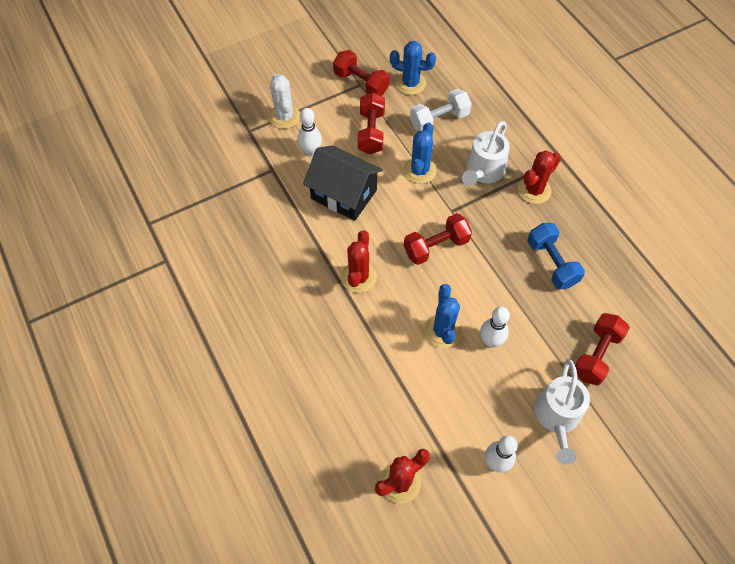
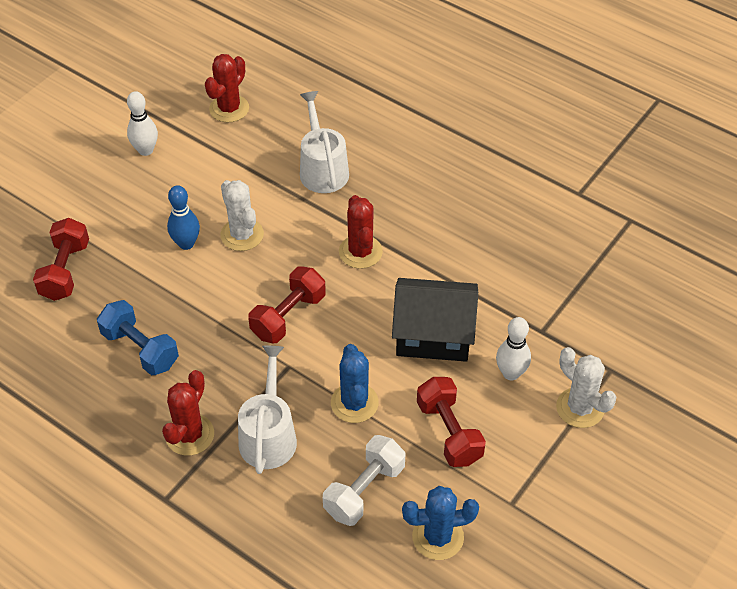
camera: 155 degrees right, 10 degrees down
(361, 83) = (511, 506): red dumbbell -> none
(442, 331) = (242, 235): blue cactus -> white cactus
(490, 341) = (186, 243): white bowling pin -> blue bowling pin
(557, 417) = (95, 203): white watering can -> white watering can (322, 169)

